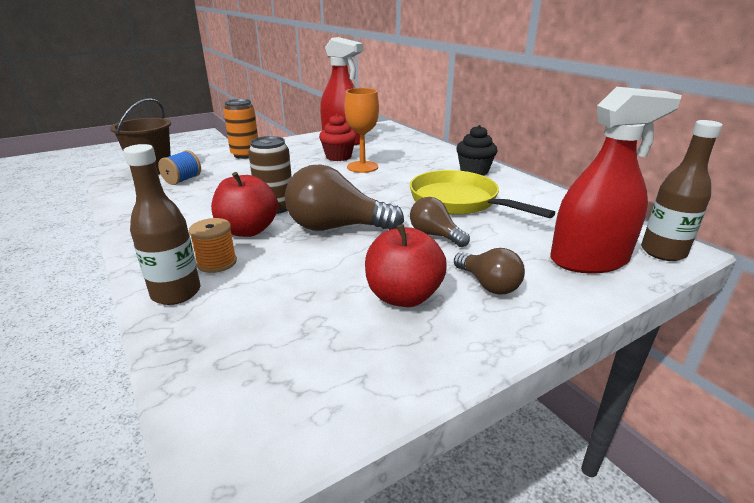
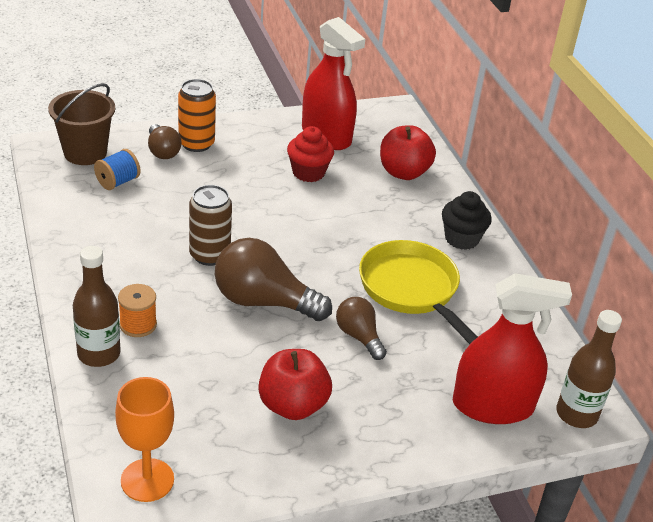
camera: 10 degrees right, 10 degrees up
(248, 230) = (174, 285): red apple -> red apple (403, 172)
(362, 167) = (330, 200): orange goblet -> orange goblet (147, 480)
(488, 285) = (376, 411): brown light bulb -> brown light bulb (162, 151)

